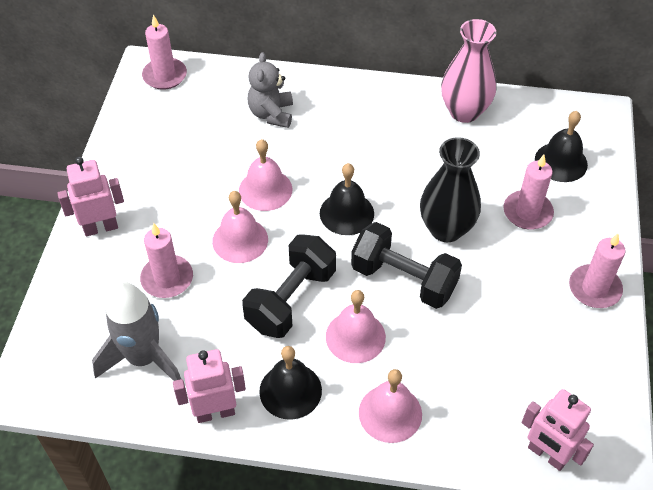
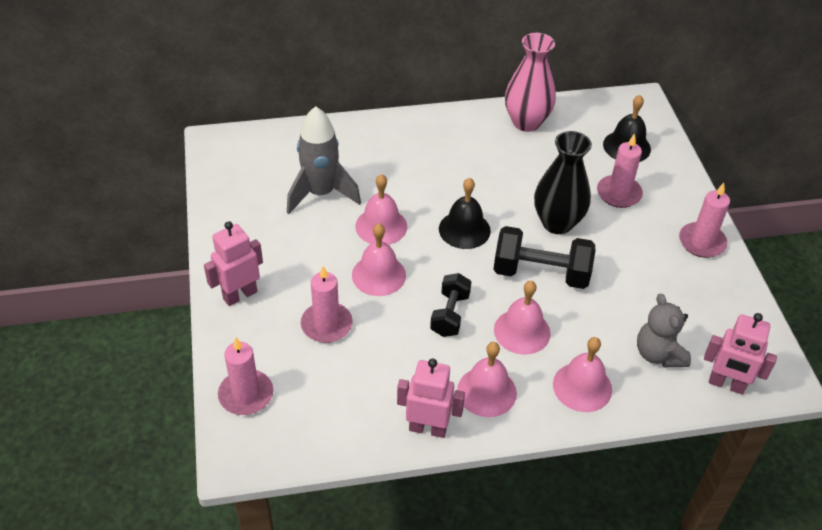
camera: 20 degrees left, 5 degrees down
(144, 358) = (338, 400): grey rocket -> grey rocket (321, 193)
(165, 76) = (236, 147): pink candle -> pink candle (246, 395)
(215, 412) = (428, 428): pink robot -> pink robot turned 45 degrees clockwise
(271, 114) = (355, 159): grey teddy bear -> grey teddy bear (658, 354)
(290, 390) = (486, 391): black bell -> pink bell
(291, 299) = (450, 314): black dumbbell -> black dumbbell, size x0.63

